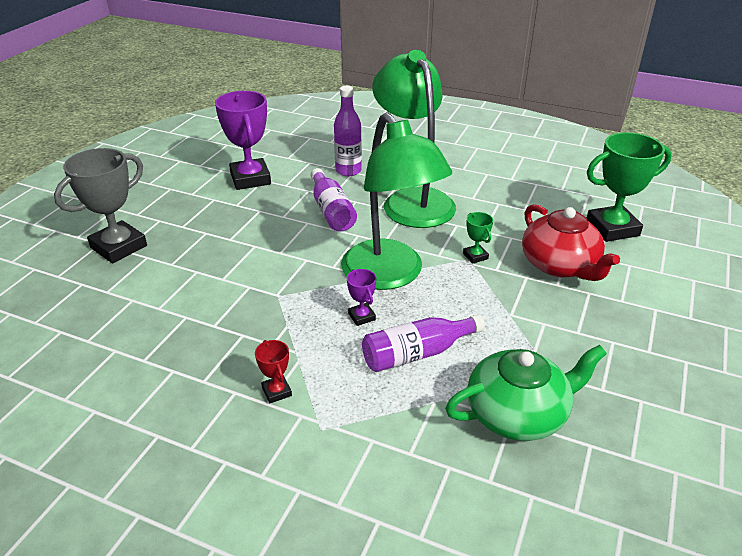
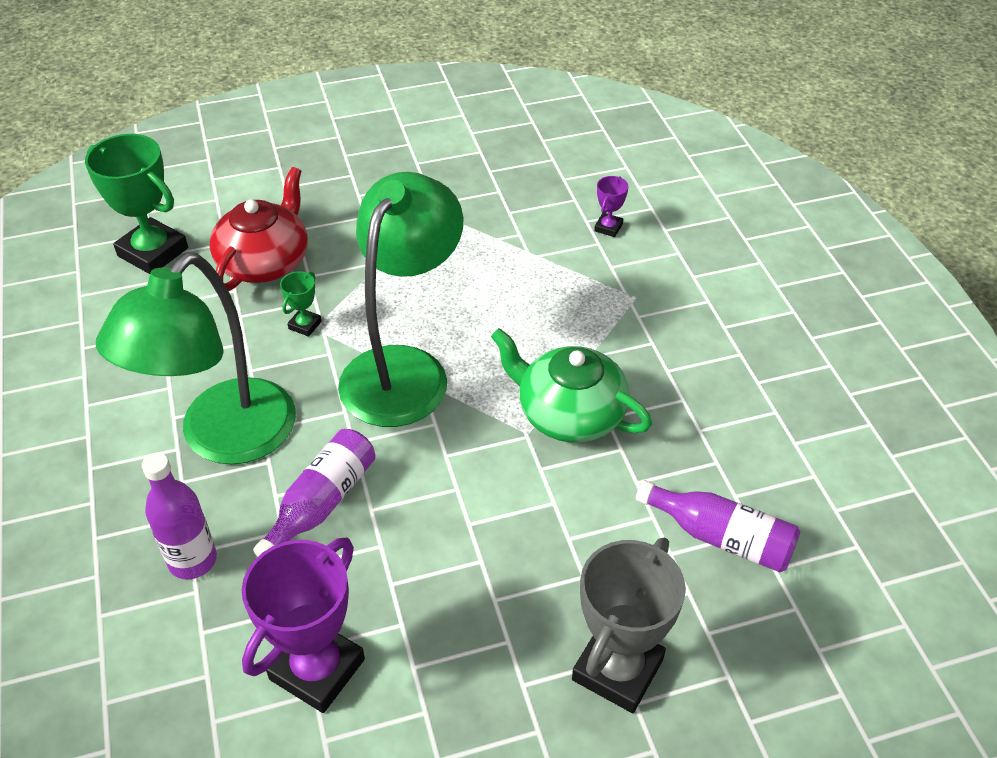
camera: 130 degrees left, 10 degrees up
(119, 247) = (617, 669): grey trophy -> grey trophy turned 60 degrees counterclockwise
(276, 391) = (635, 345): red trophy -> none
(361, 316) = (489, 351): purple trophy -> purple trophy (608, 227)
(417, 353) = (496, 291): purple bottle -> purple bottle (721, 537)
(518, 413) = (499, 211): green teapot -> green teapot (569, 413)

